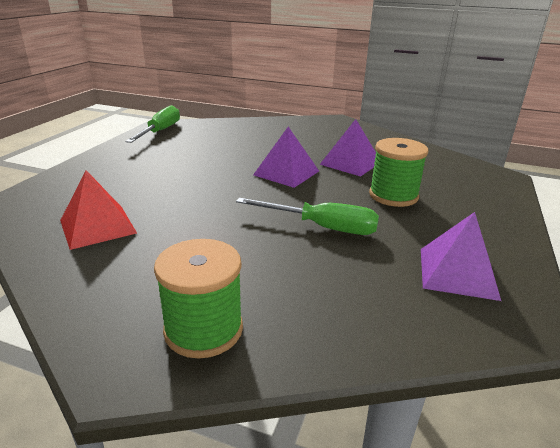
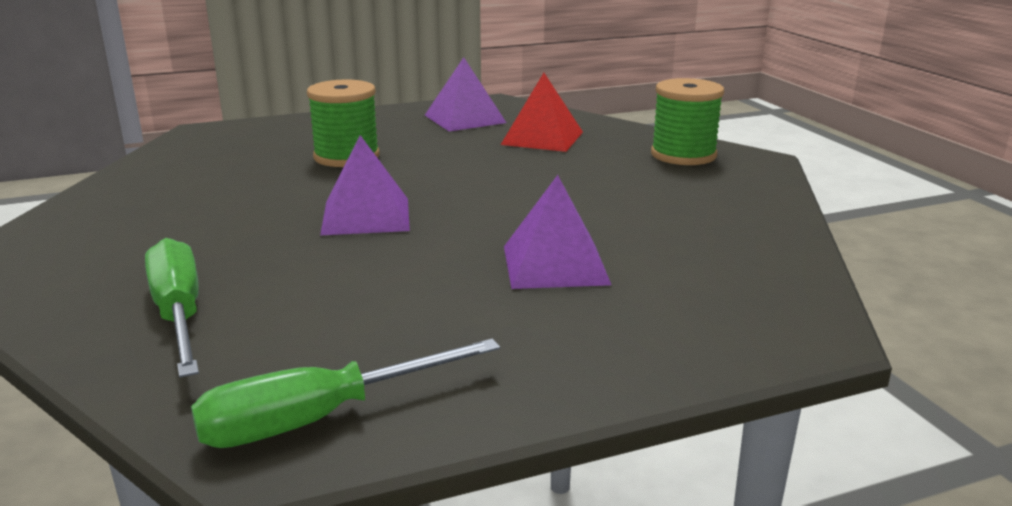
camera: 130 degrees left, 5 degrees down
(98, 226) = (699, 245): red pyramid -> red pyramid (542, 138)
(322, 227) = (479, 164): green screwdriver -> green screwdriver (179, 314)
(350, 163) = (263, 195): purple pyramid -> purple pyramid (555, 265)

